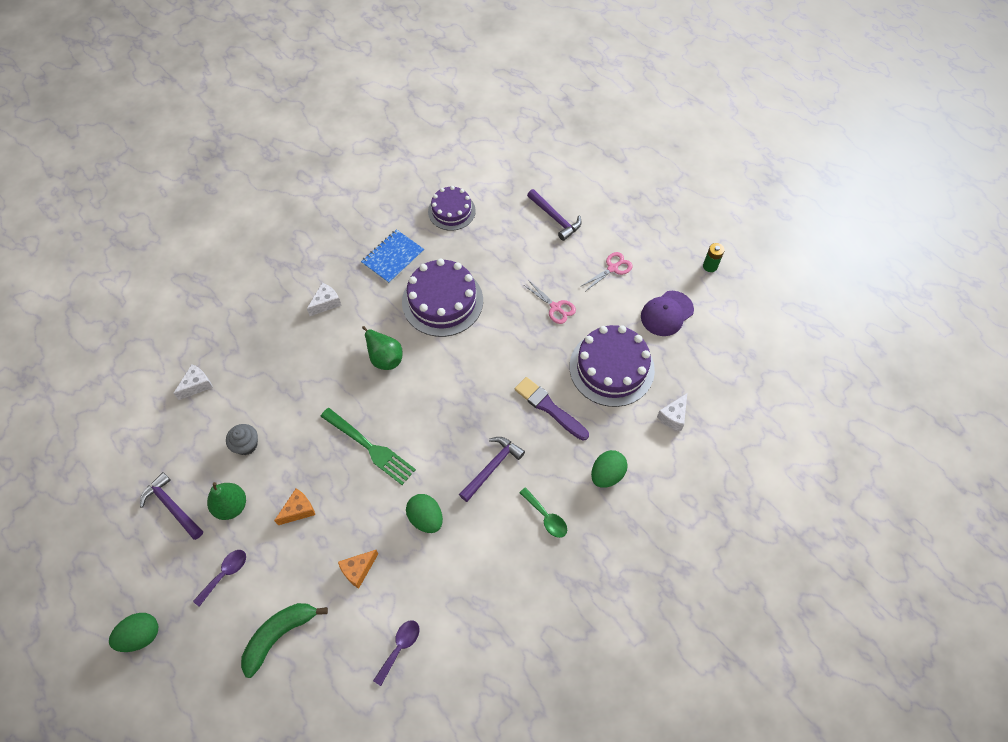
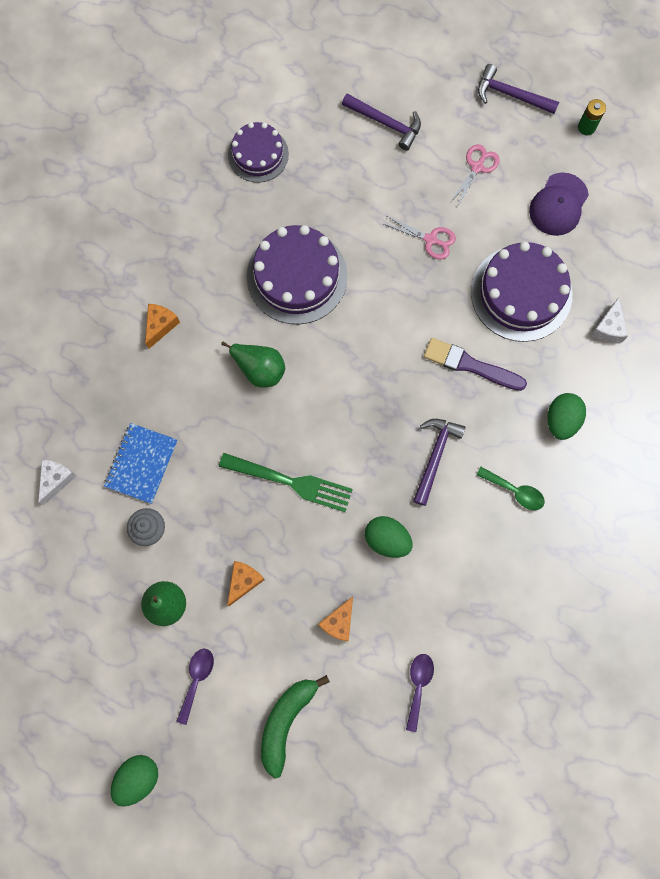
camera: 20 degrees left, 15 degrees up
(172, 506) = (100, 629): purple hammer -> purple hammer (511, 95)
(326, 303) = (160, 325): white cheese -> orange cheese
(393, 257) = (214, 240): blue notebook -> blue notebook (141, 463)

